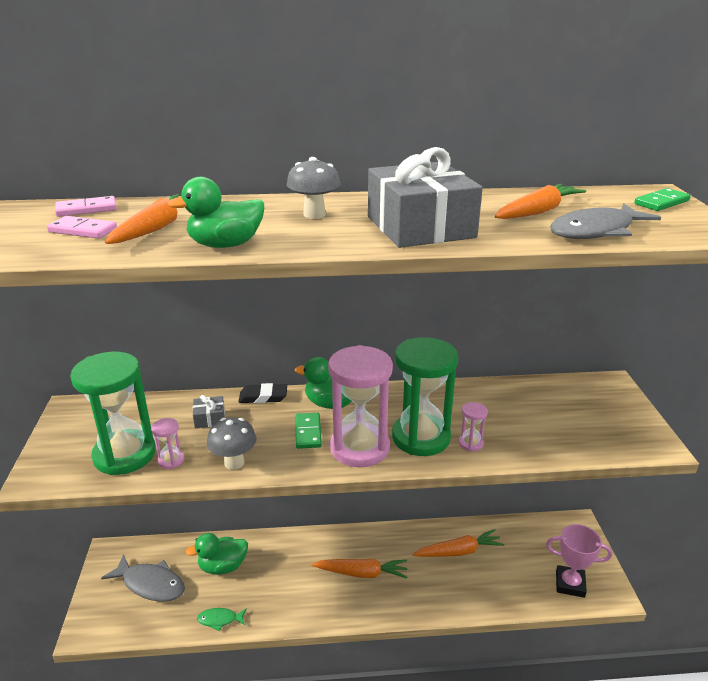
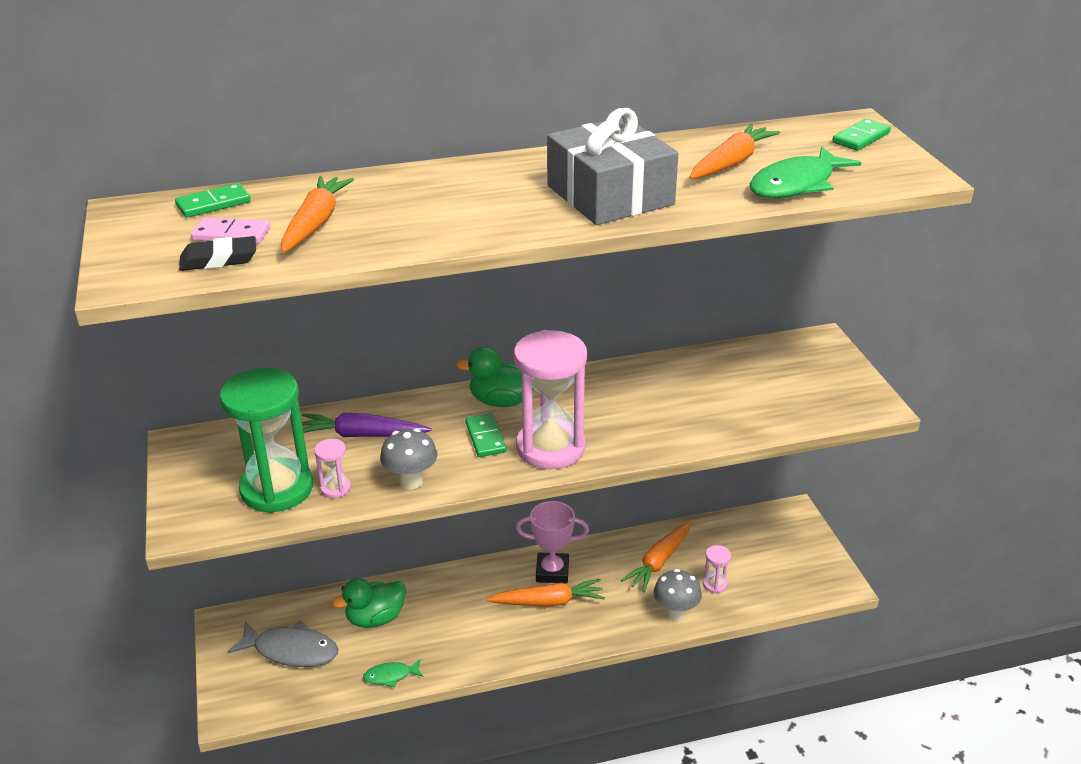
camera: 10 degrees left, 5 degrees up
(86, 209) = (213, 204): pink domino -> green domino
(210, 418) = (361, 435): grey gift -> purple carrot
(225, 245) = (407, 239): green duck -> none
(263, 397) = (417, 402): black eraser -> black eraser (219, 259)
(314, 214) = (486, 188): grey mushroom -> grey mushroom (675, 613)
(421, 437) = (617, 428): green hourglass -> none
(459, 551) = (659, 562): orange carrot -> orange carrot turned 150 degrees clockwise
(470, 443) = (674, 428): pink hourglass -> pink hourglass (714, 584)
(570, 584) = (792, 580): pink trophy -> pink trophy (552, 571)
(596, 231) = (796, 184): grey fish -> green fish

